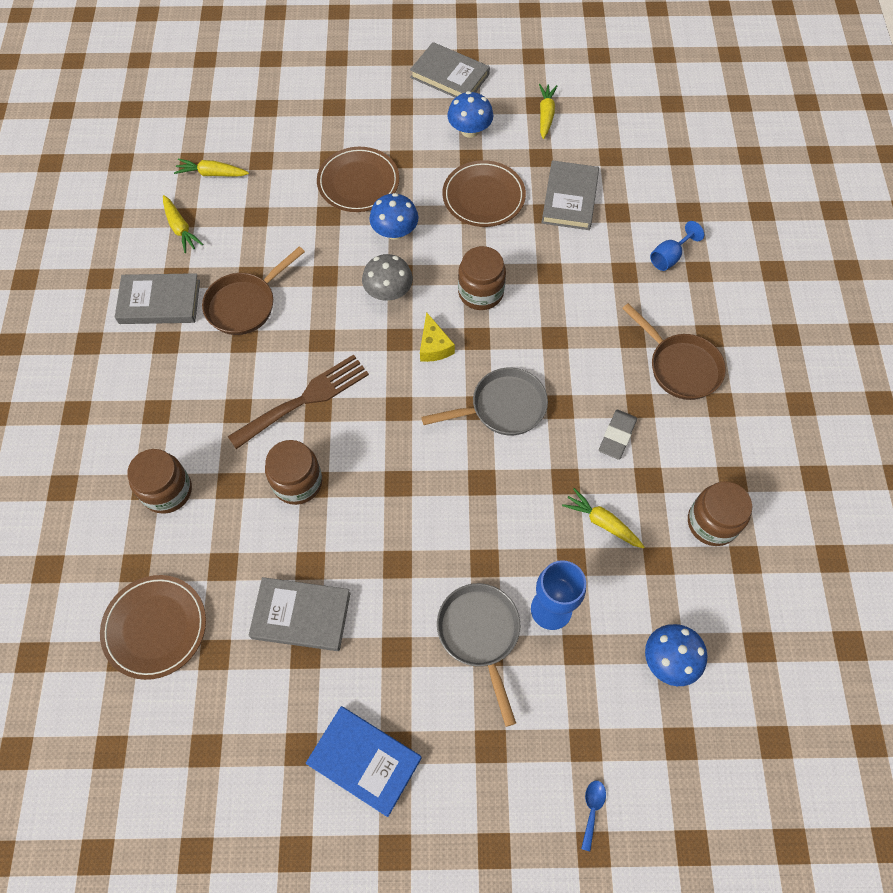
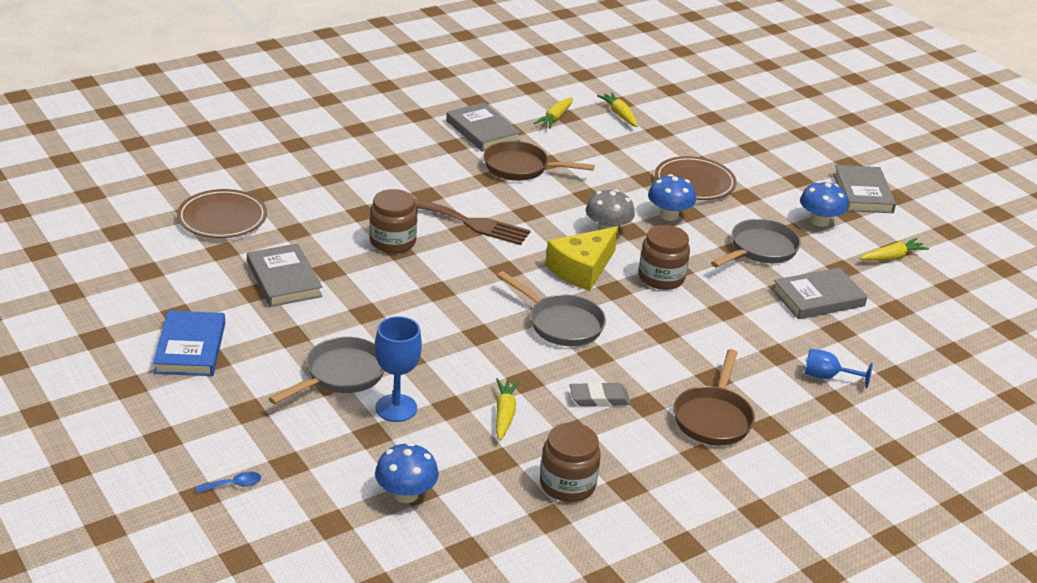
camera: 55 degrees right, 30 degrees down
(167, 491) = (332, 187): brown jar -> none
(434, 346) = (582, 269): yellow cheese -> yellow cheese, size x1.69
(483, 197) = (760, 249): brown plate -> grey pan

